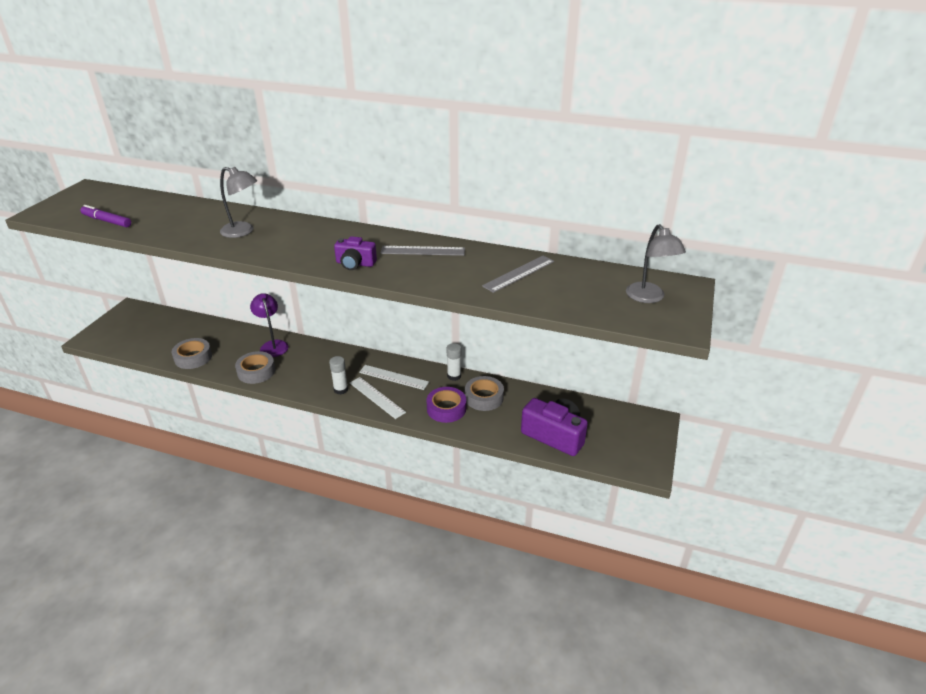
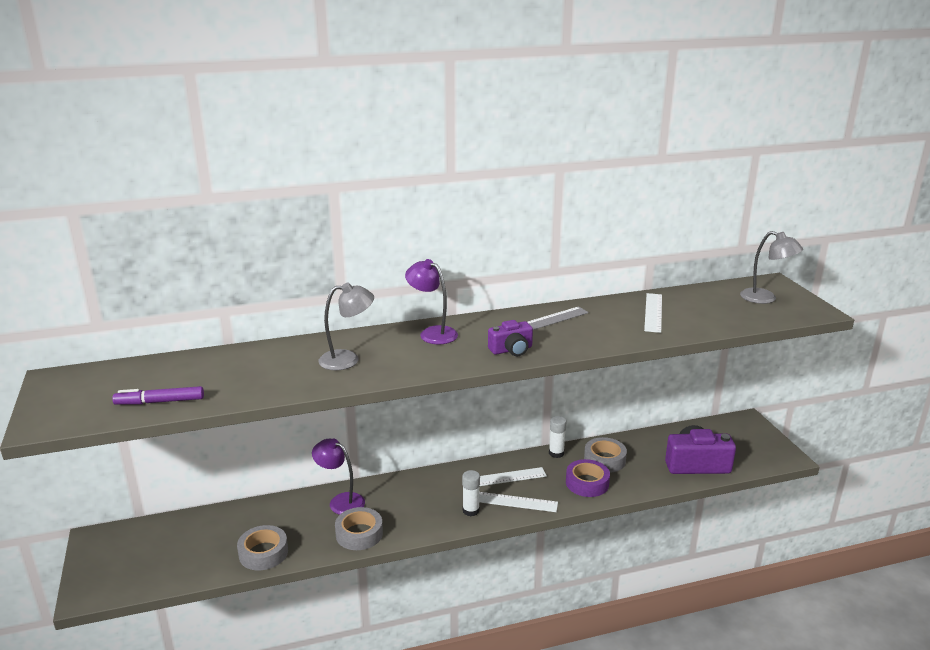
camera: 35 degrees left, 10 degrees down
(325, 232) = (432, 333): none -> purple lamp
(519, 273) = (653, 312): grey ruler -> white ruler

